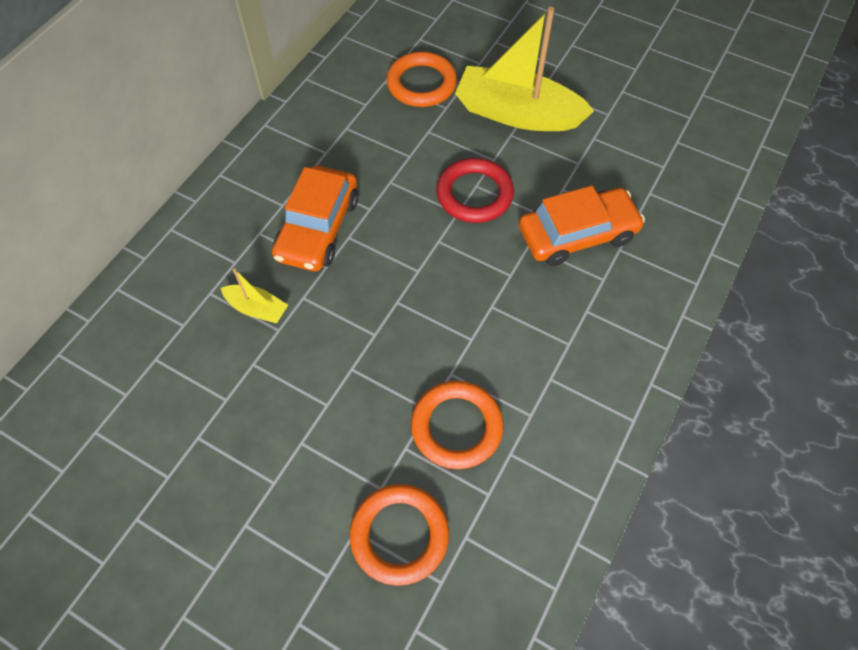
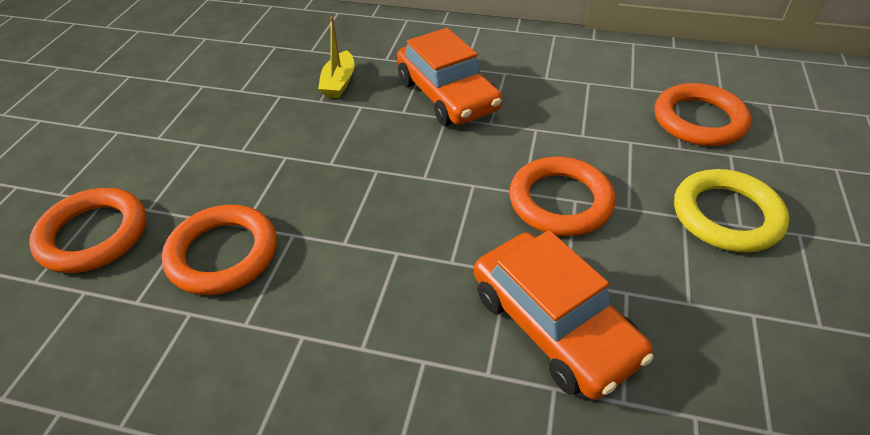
camera: 75 degrees right, 15 degrees down
(318, 228) = (447, 95): orange car -> orange car turned 120 degrees counterclockwise
(474, 194) = (560, 201): red ring -> orange ring
(517, 113) = (726, 215): yellow boat -> yellow ring

